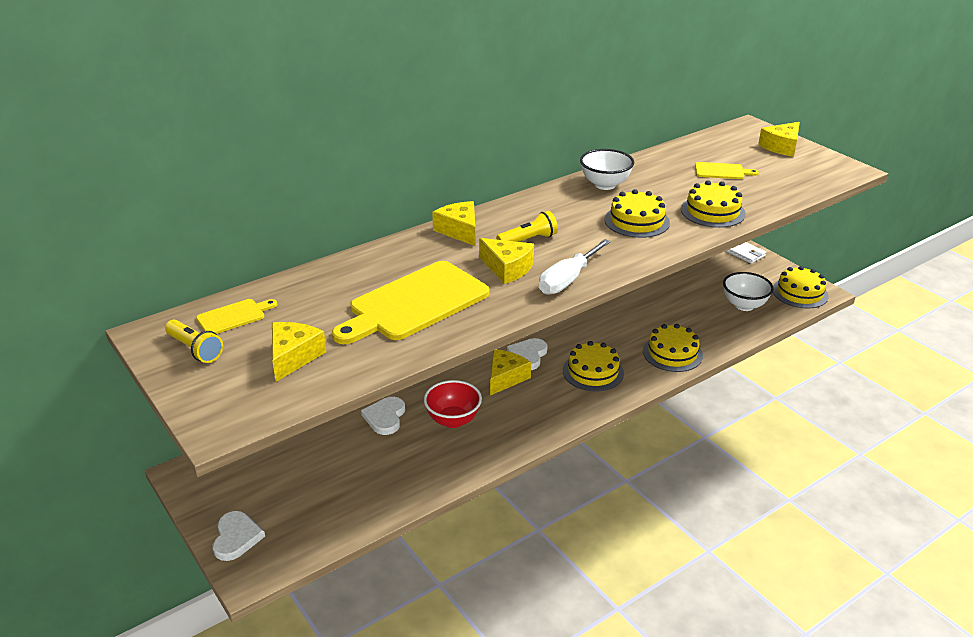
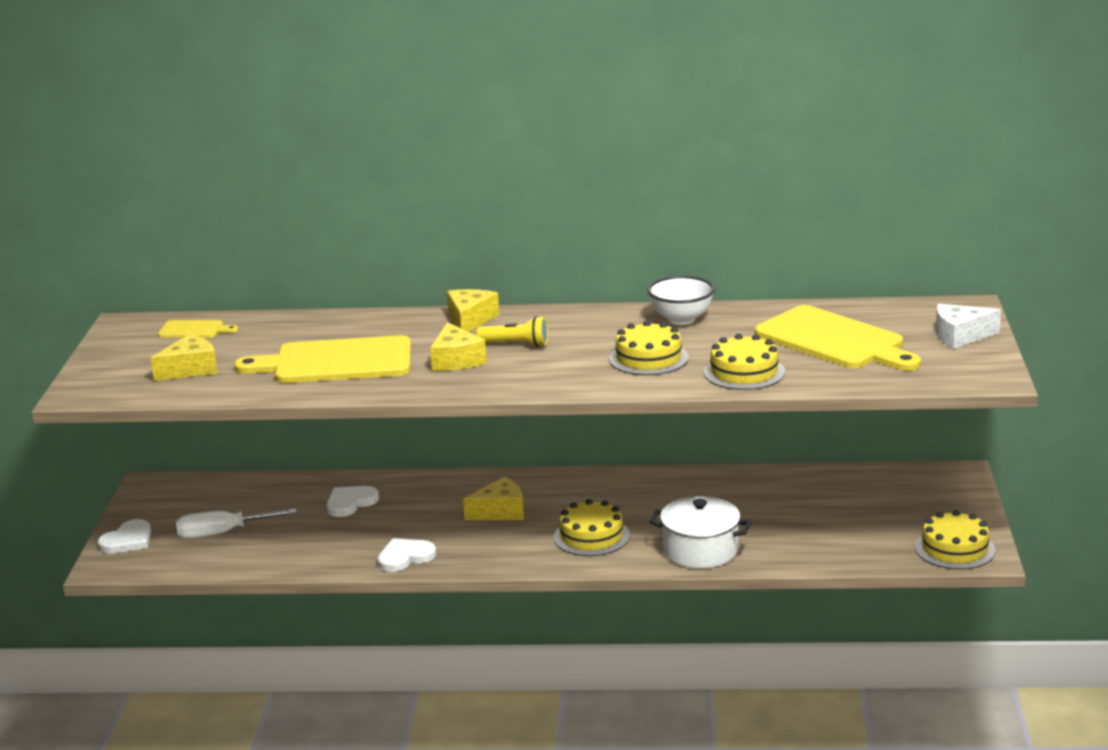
camera: 40 degrees right, 10 degrees down
(195, 349) = (136, 343): yellow flashlight -> none
(453, 420) = (403, 526): red bowl -> none
(528, 355) = (550, 501): white heart -> white heart (405, 557)
(568, 280) = (491, 384): white screwdriver -> white screwdriver (222, 533)
(672, 353) = (700, 550): yellow cake -> white pot
(722, 171) = (834, 340): yellow cutting board -> yellow cutting board, size x2.15
(744, 305) = (861, 537): white bowl -> none
(745, 254) = (958, 491): white wallet -> none
(781, 147) = (960, 336): yellow cheese -> white cheese

